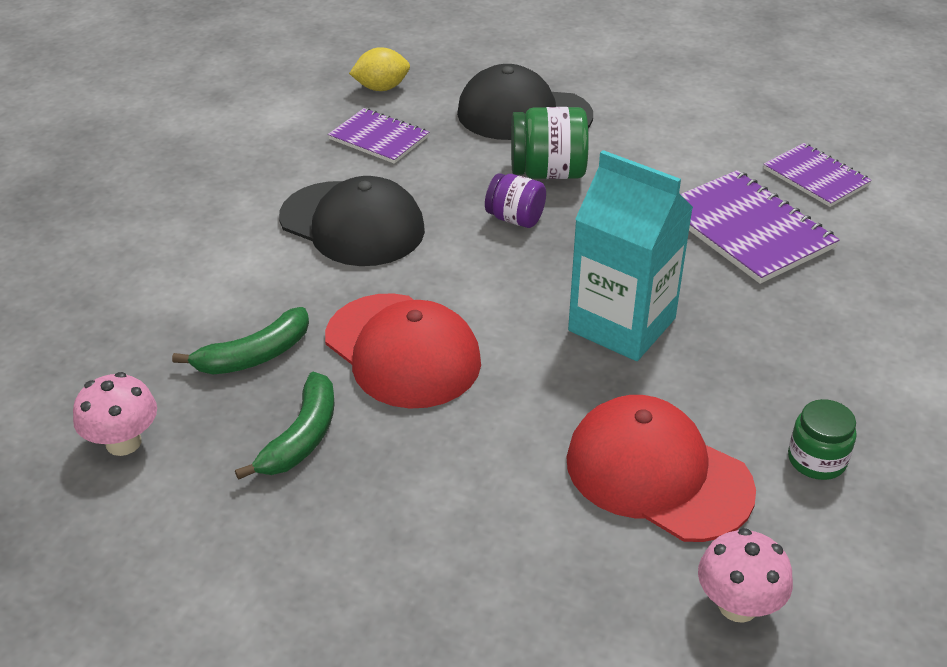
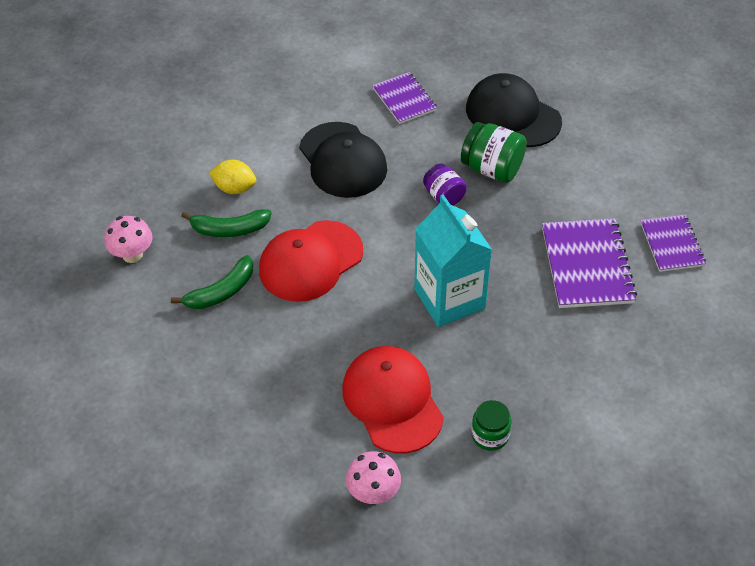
camera: 30 degrees right, 10 degrees up
(381, 88) = (435, 57): yellow lemon -> yellow lemon (234, 188)
(402, 351) = (310, 261): red cap -> red cap turned 60 degrees clockwise

